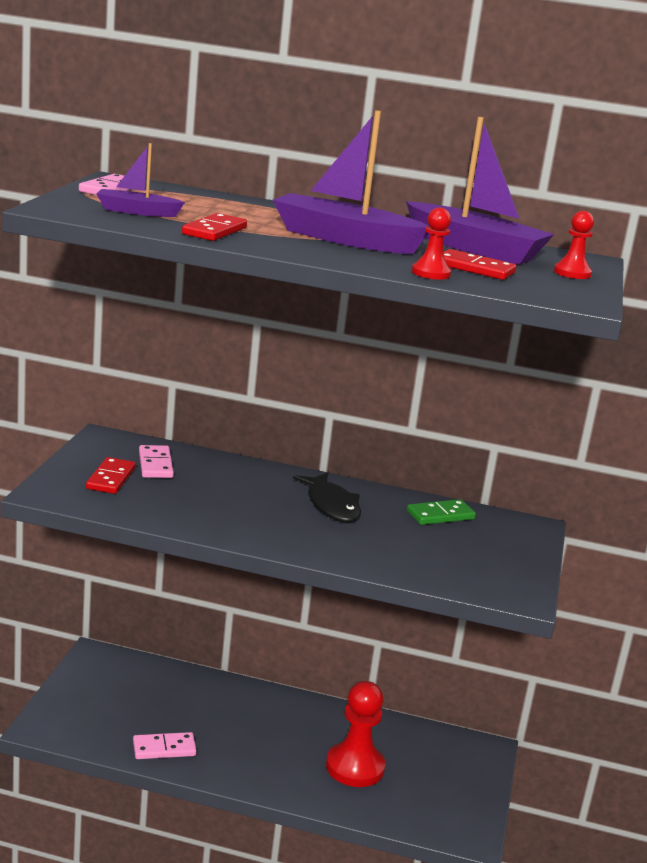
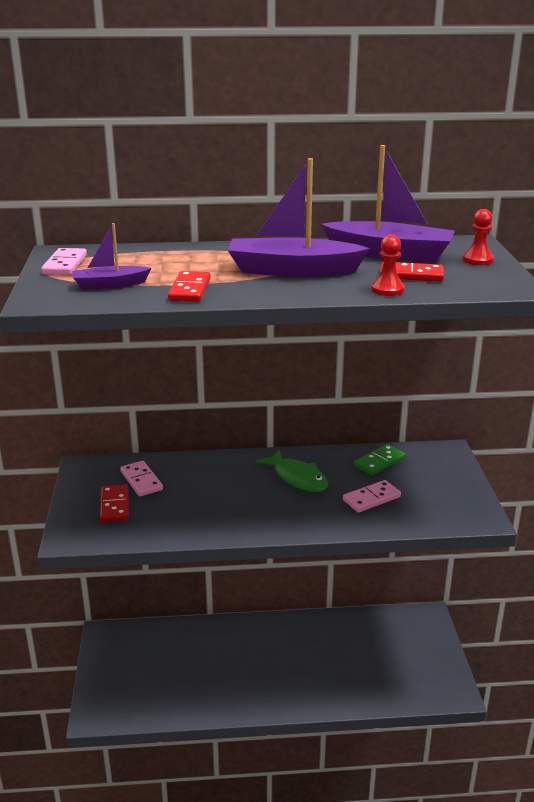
camera: 15 degrees left, 5 degrees up
(164, 748) = (200, 699): pink domino -> pink domino (371, 498)
(331, 505) = (297, 478): black fish -> green fish
(355, 767) = (347, 665): red pawn -> none

